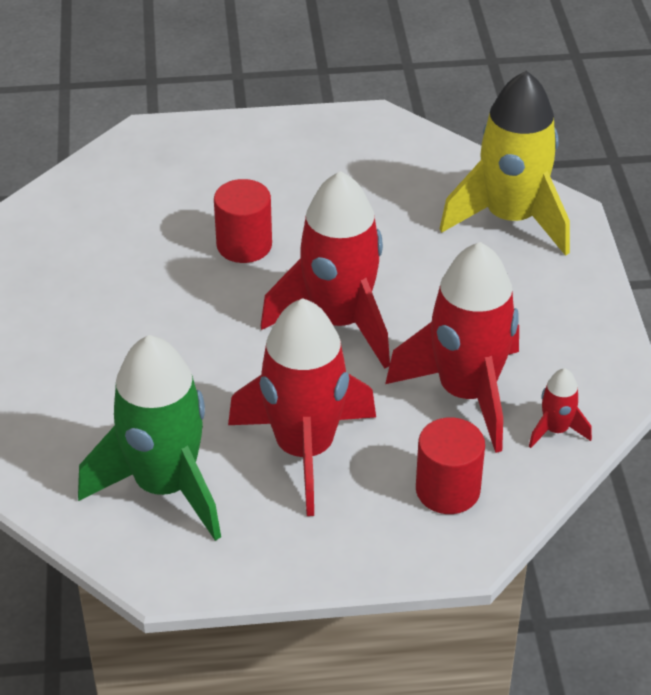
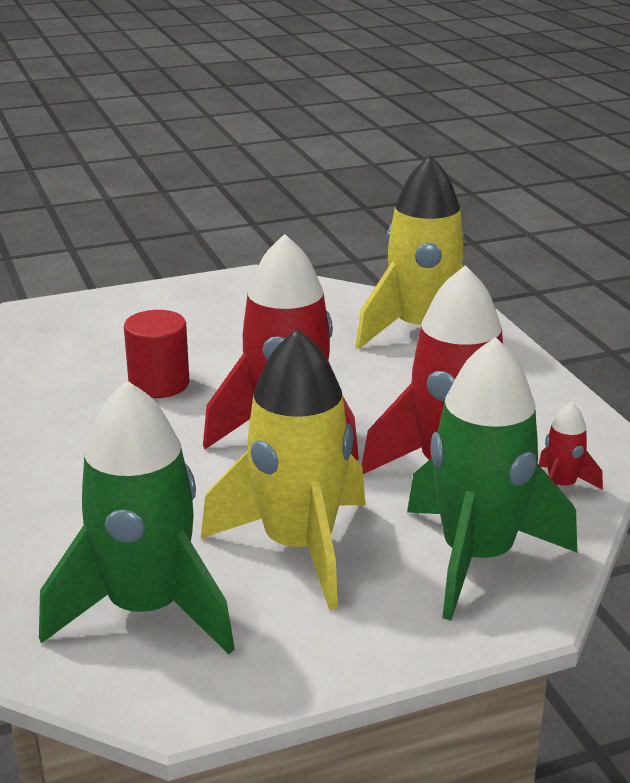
camera: 15 degrees left, 15 degrees down
(304, 450) = (299, 547): red rocket -> yellow rocket
(447, 490) = (477, 557): red cylinder -> green rocket

